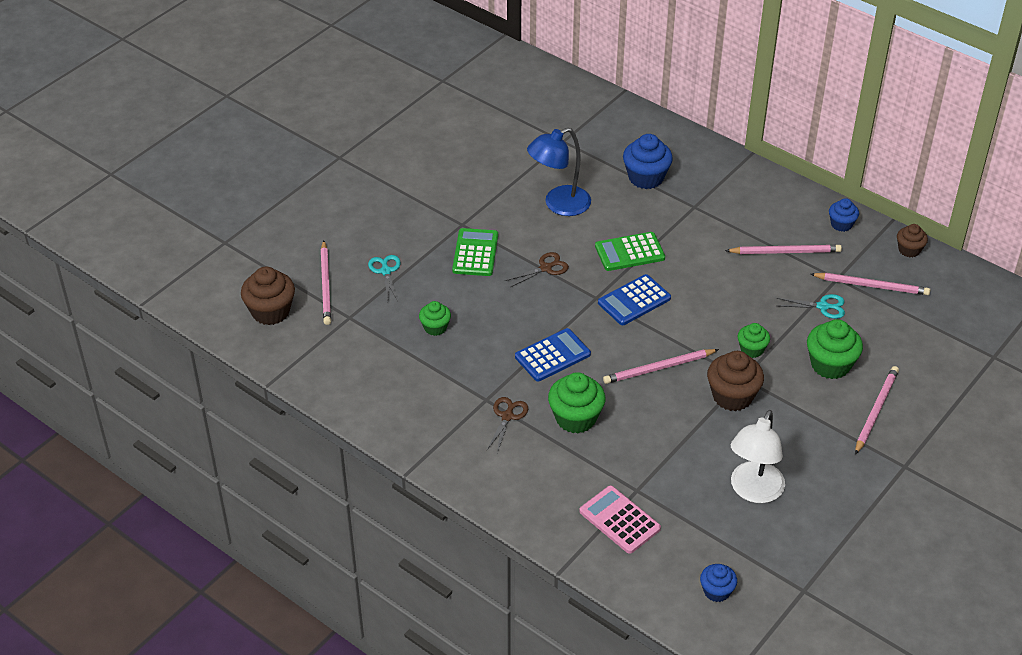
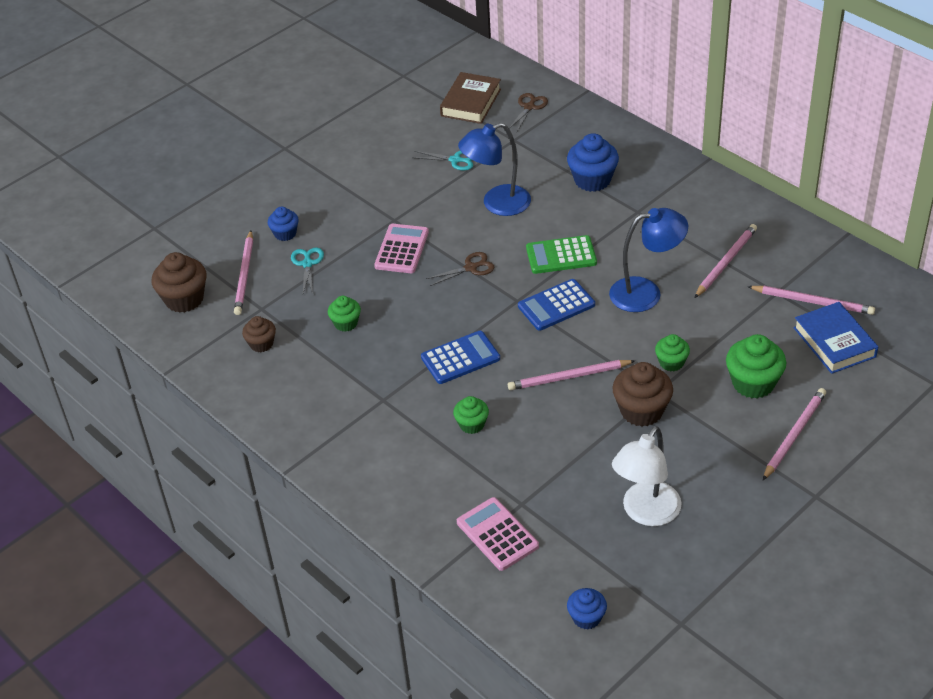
camera: 10 degrees right, 0 degrees up
(475, 253) = (401, 249): green calculator -> pink calculator
(507, 416) = (401, 419): brown scissors -> brown scissors (529, 107)
(514, 105) = (471, 102): none -> brown book
(575, 418) = (472, 424): green cupcake -> green cupcake, size x0.59
(716, 284) = (646, 293): none -> blue lamp
(785, 252) = (726, 262): pink pencil -> pink pencil turned 60 degrees counterclockwise
(823, 306) = (756, 321): turquoise scissors -> turquoise scissors (455, 160)
(841, 224) = (791, 236): blue cupcake -> blue cupcake (285, 233)
(897, 323) = (834, 342): none -> blue book
(909, 250) = (860, 266): brown cupcake -> brown cupcake (261, 344)

